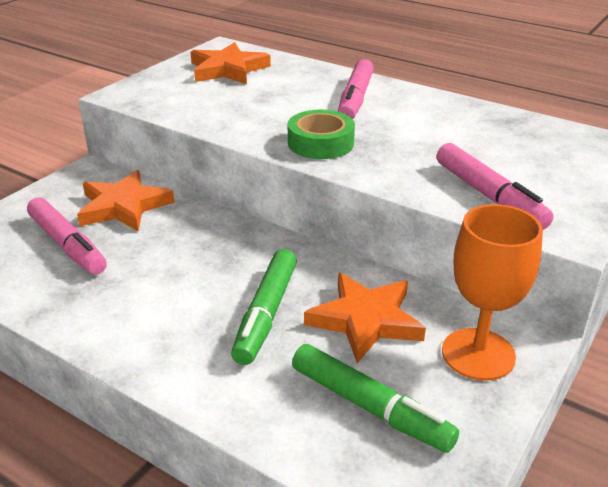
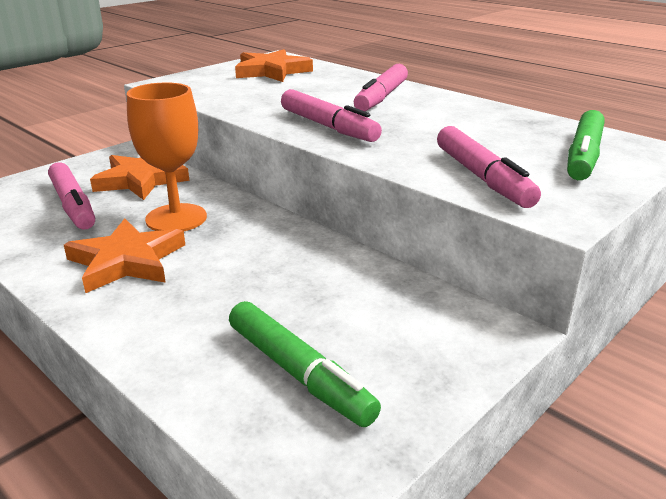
camera: 10 degrees right, 5 degrees down
(266, 314) = (230, 278): green marker -> green marker (583, 156)
(320, 143) = (328, 126): green tape -> pink marker
(365, 320) = (329, 293): orange star -> orange star (126, 261)
(478, 354) = (439, 336): orange goblet -> orange goblet (176, 218)

